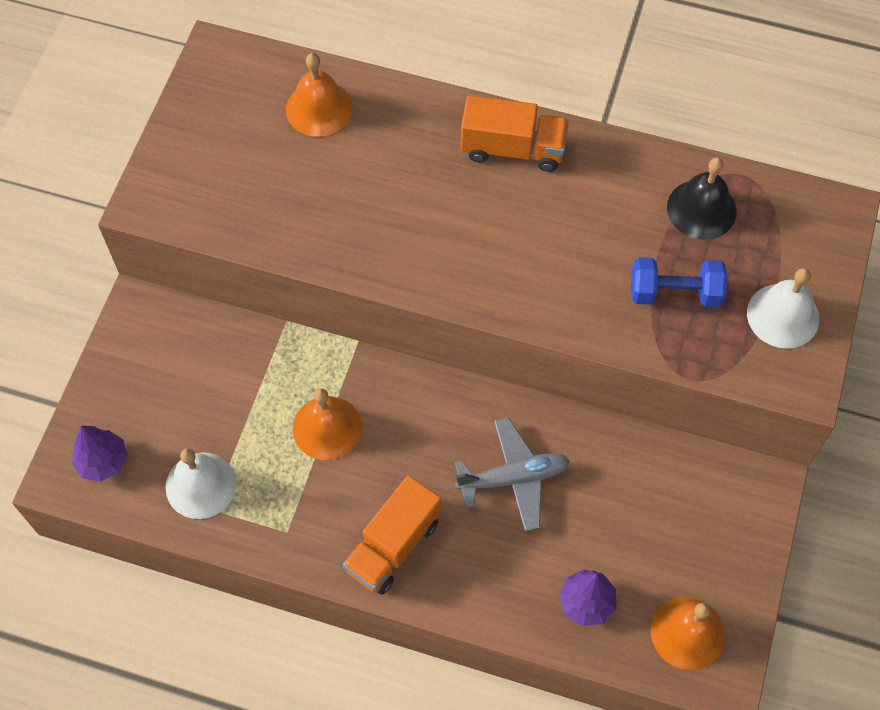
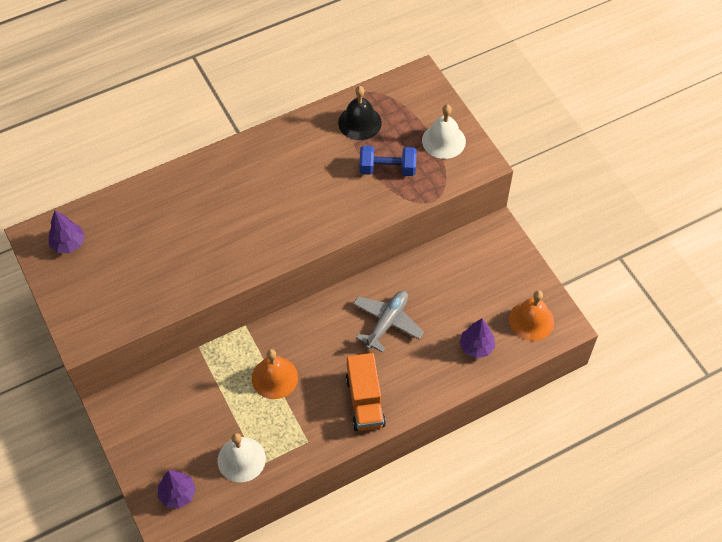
camera: 45 degrees left, 5 degrees down
(239, 88) = (68, 244): none -> purple tree
(319, 108) = (123, 220): orange bell -> none
(513, 149) = (243, 164): orange truck -> none
(674, 293) = (387, 169): blue dumbbell -> blue dumbbell turned 45 degrees clockwise

